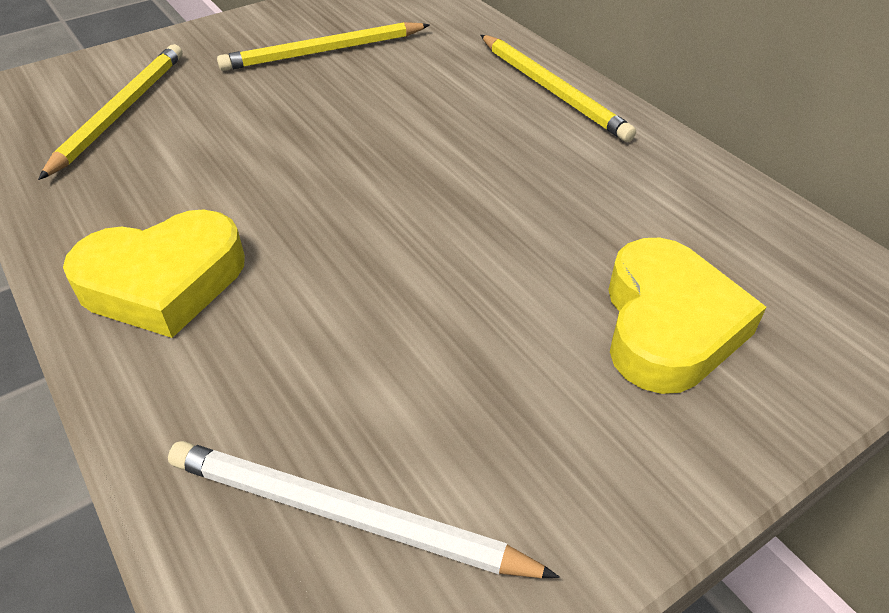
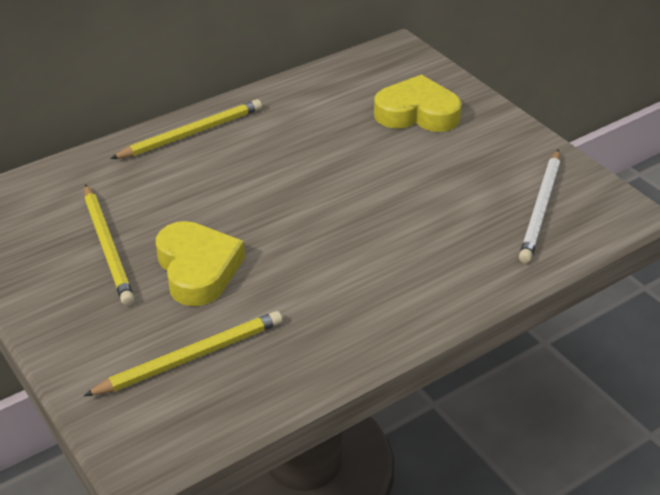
camera: 90 degrees left, 5 degrees down
(121, 112) = (190, 357): yellow pencil -> yellow pencil turned 135 degrees clockwise
(164, 282) = (399, 292): yellow heart -> yellow heart (198, 269)

